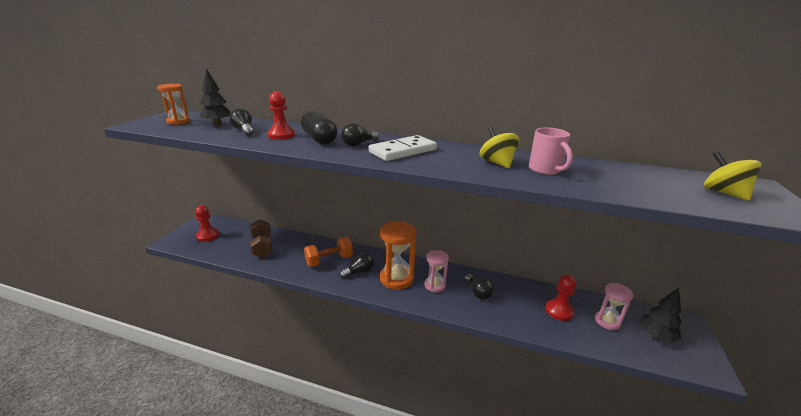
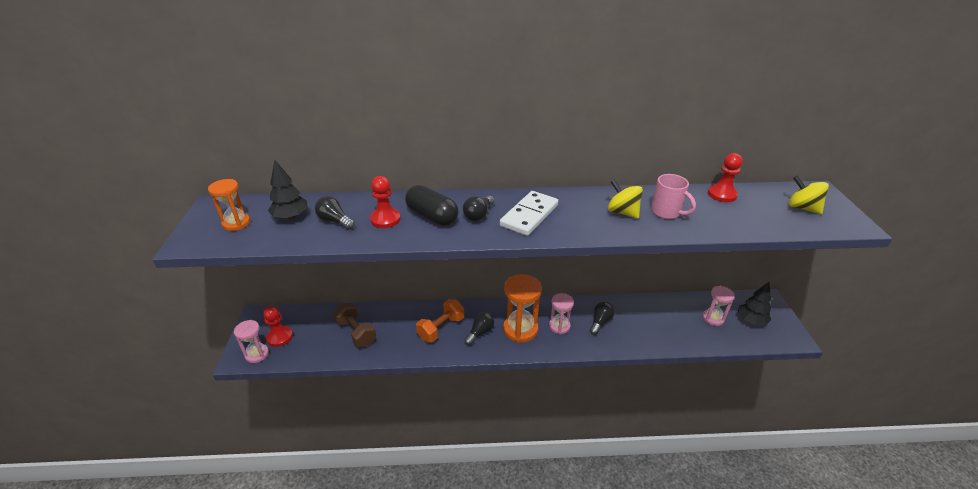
camera: 20 degrees left, 10 degrees up
(183, 242) = (257, 354): none -> pink hourglass
(478, 292) = (600, 322): black light bulb -> black light bulb turned 105 degrees counterclockwise
(559, 311) = (673, 320): red pawn -> red pawn (722, 194)

